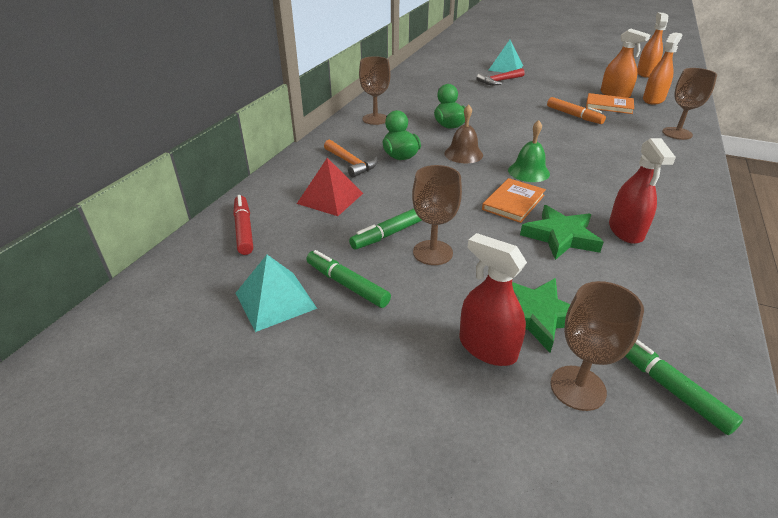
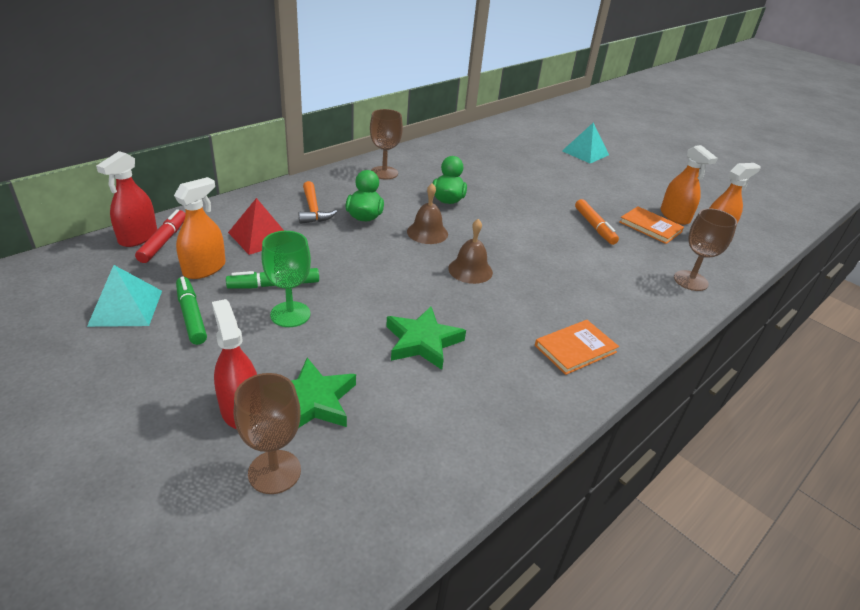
camera: 20 degrees right, 0 degrees up
(432, 252) = (290, 314): brown goblet -> green goblet
(499, 81) = (558, 166): red hammer -> none
(513, 202) = (418, 294): orange book -> orange book (575, 349)
(528, 172) = (470, 270): green bell -> brown bell
(626, 231) = (494, 359): red spray bottle -> red spray bottle (138, 237)
(645, 73) = (747, 202): orange spray bottle -> orange spray bottle (204, 268)
(668, 387) = (351, 506): green marker -> none

